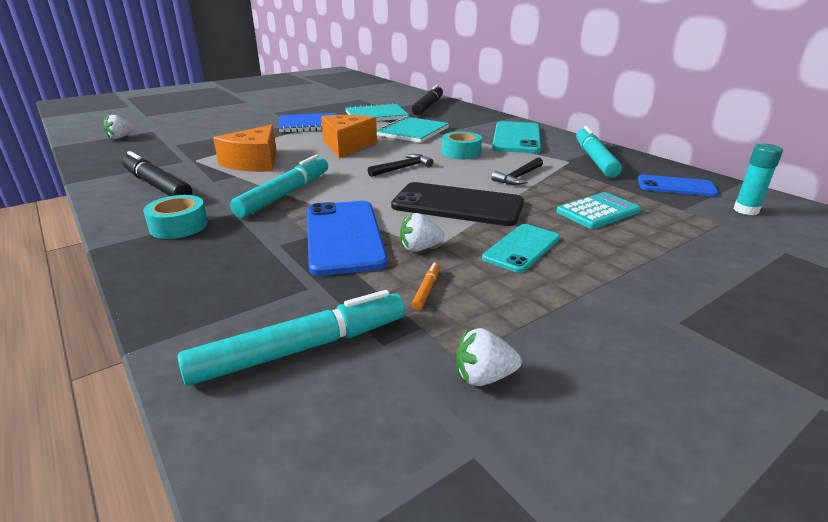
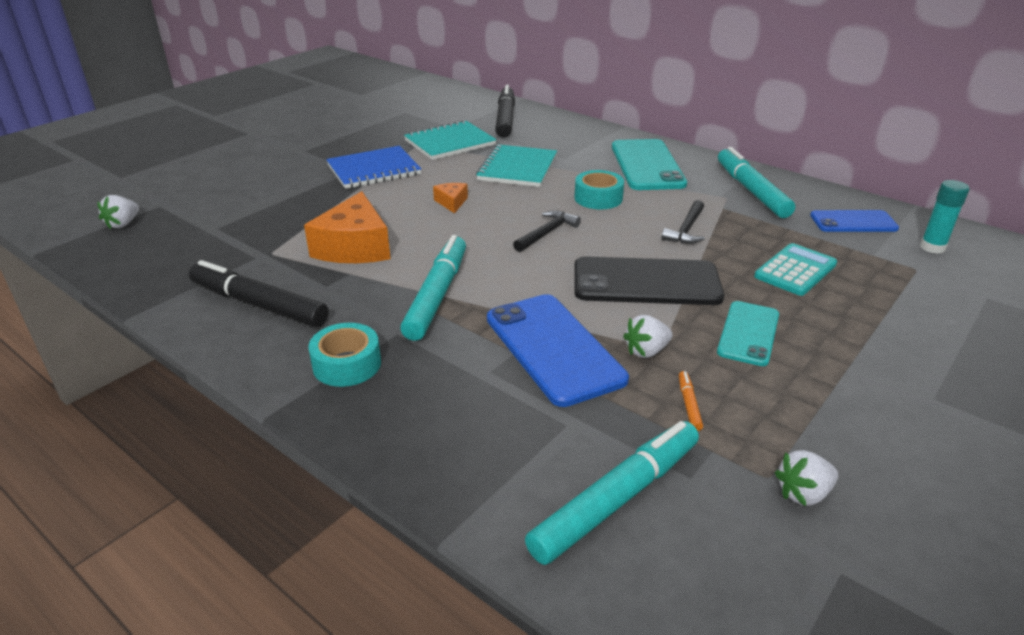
camera: 15 degrees left, 5 degrees up
(347, 145) = (452, 202): orange cheese -> orange cheese, size x0.48

